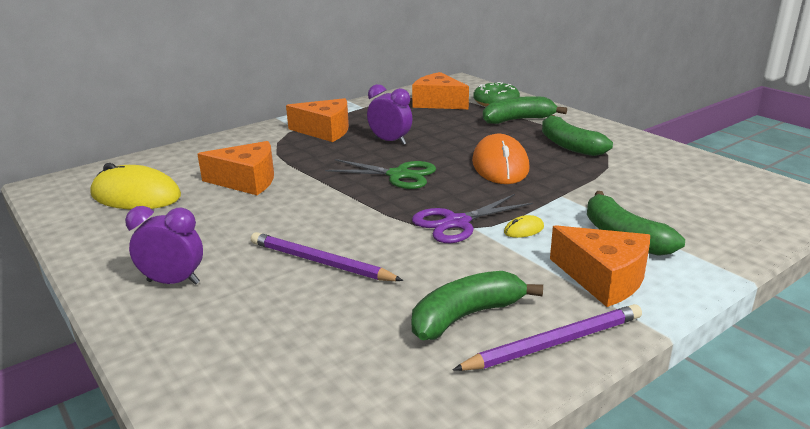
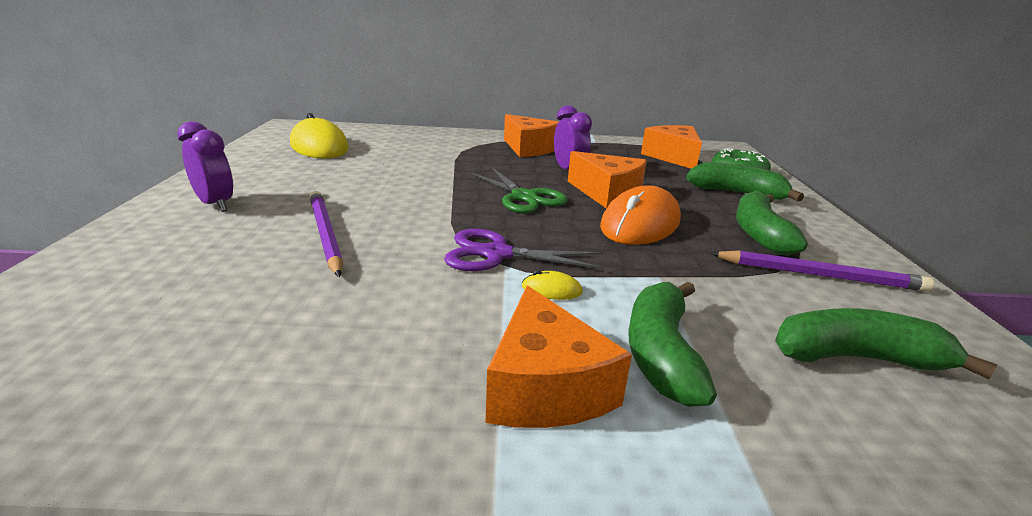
camera: 35 degrees right, 0 degrees up
(247, 181) = (402, 161): orange cheese -> orange cheese (607, 193)
(466, 316) = (330, 340): green banana -> green banana (856, 358)
(553, 343) = (347, 424): purple pencil -> purple pencil (819, 275)

